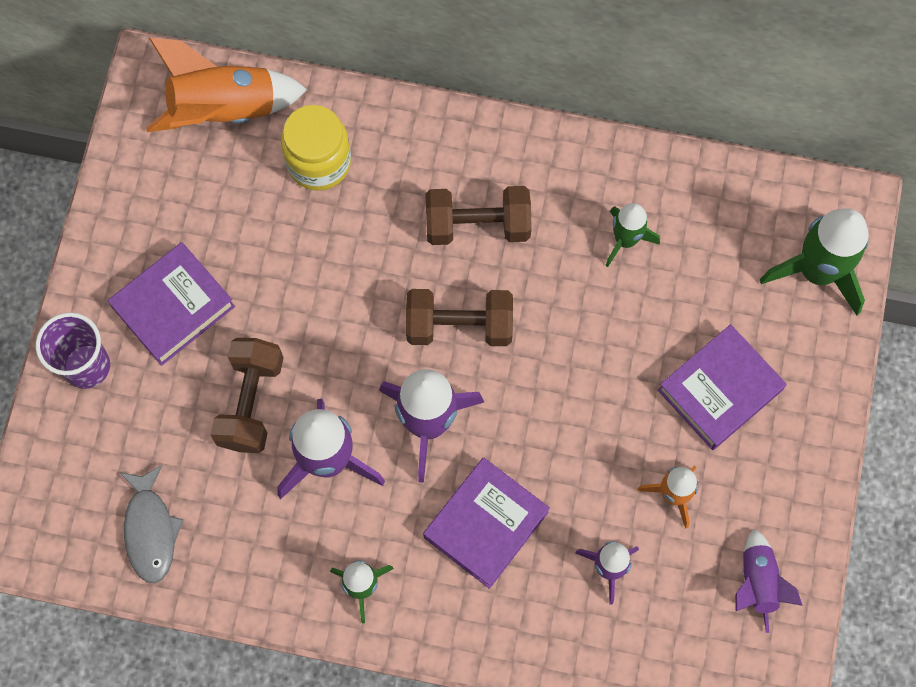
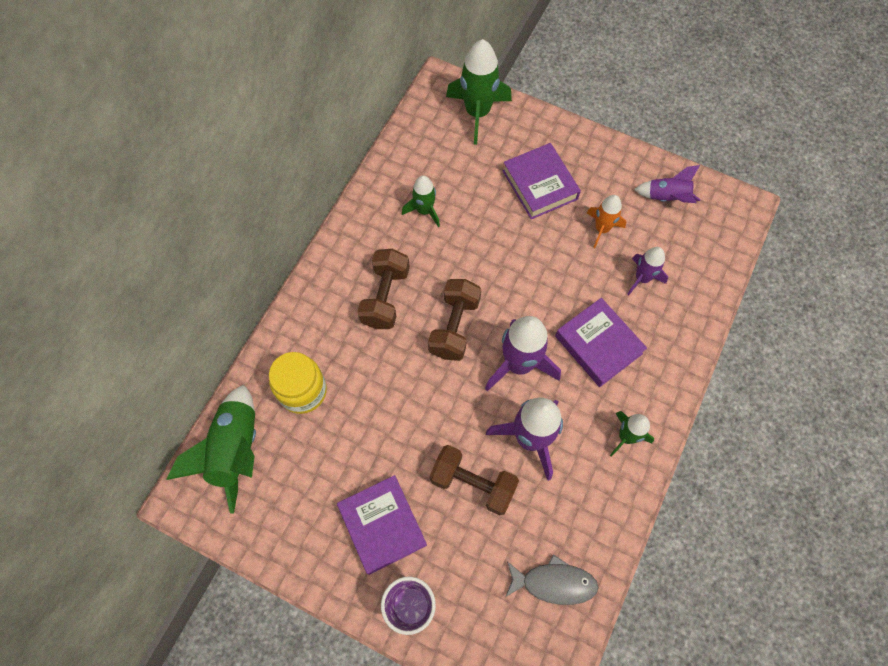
camera: 75 degrees left, 5 degrees down
(224, 109) = (236, 450): orange rocket -> green rocket

